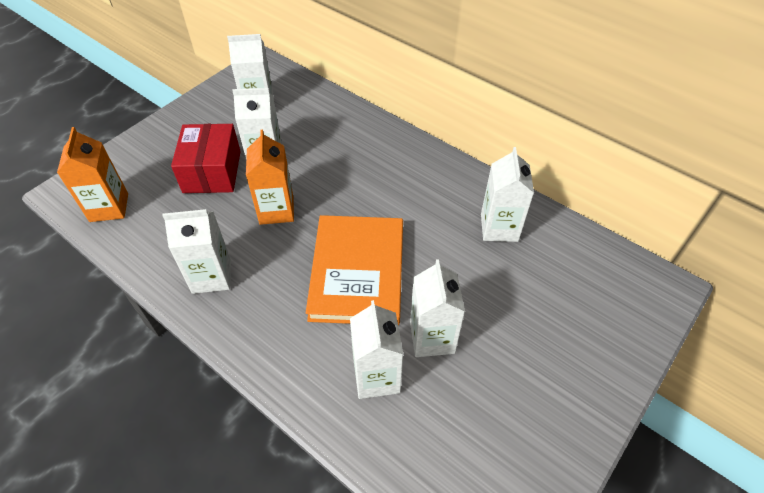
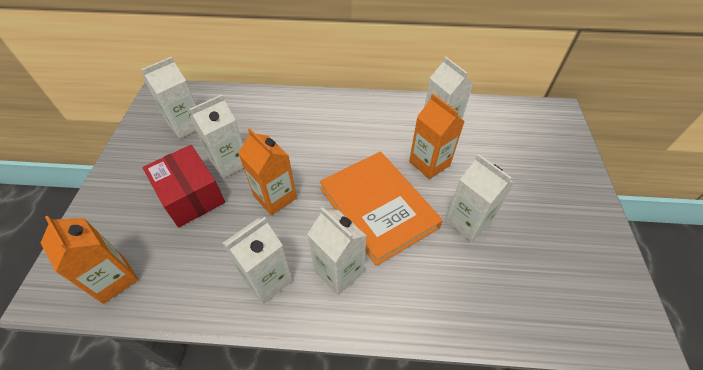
camera: 35 degrees left, 0 degrees up
(376, 376) = (459, 273): white carton -> white carton (339, 271)
(449, 259) = (429, 163): none -> orange carton

